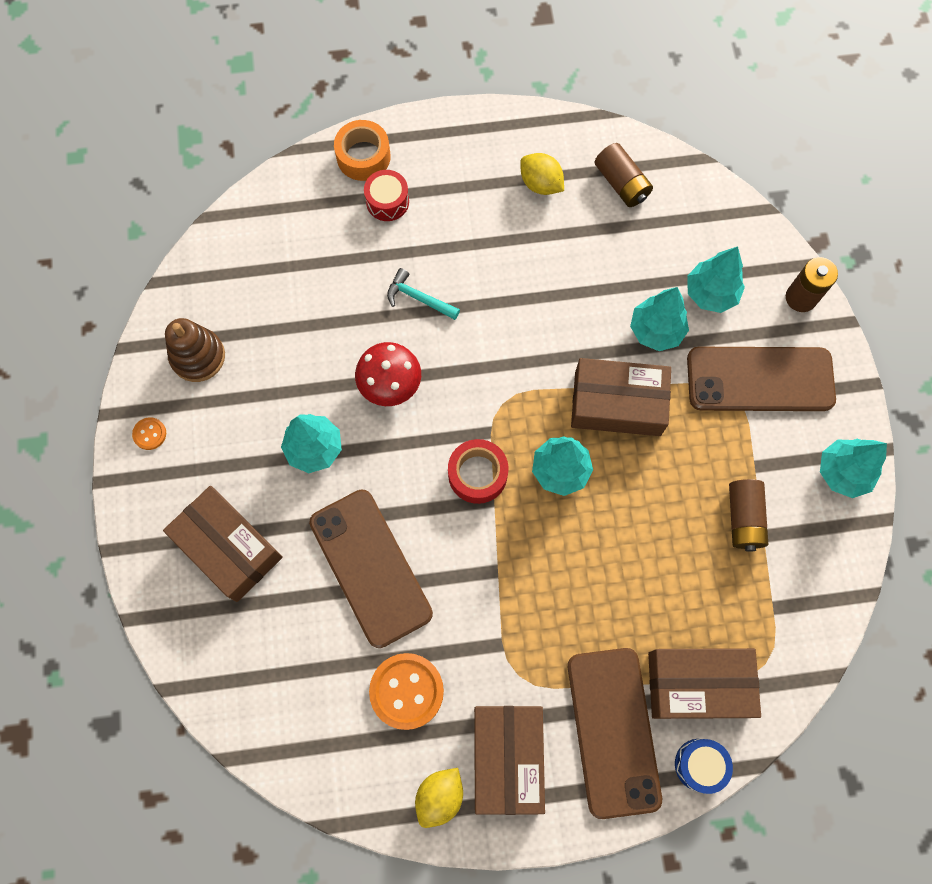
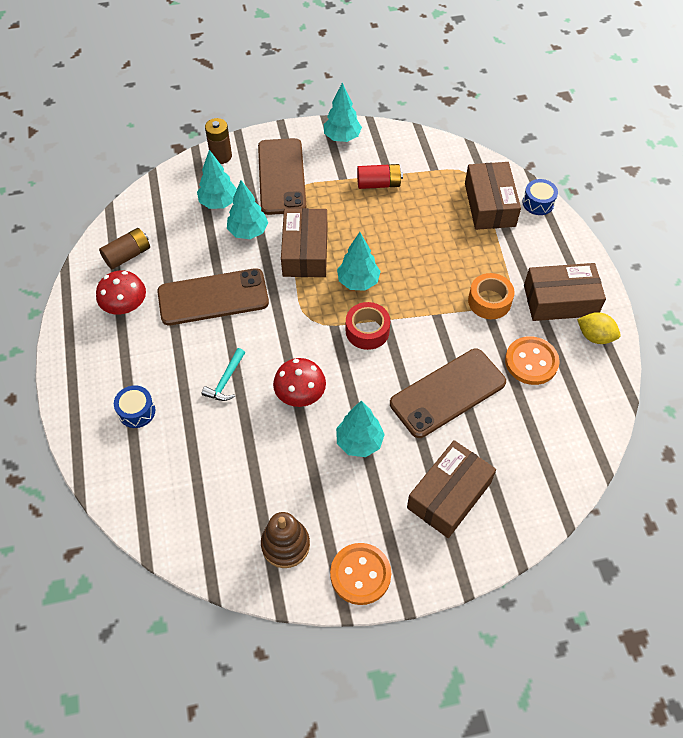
camera: 95 degrees left, 15 degrees down
(149, 434) = (360, 574): orange button -> orange button, size x2.10
(363, 156) = (91, 434): orange tape -> orange tape (489, 301)
(387, 201) = (136, 411): red drum -> blue drum
(540, 184) = (125, 306): yellow lemon -> red mushroom
(613, 731) = (529, 245): brown phone -> brown phone (213, 297)
(743, 518) = (378, 184): brown battery -> red battery

